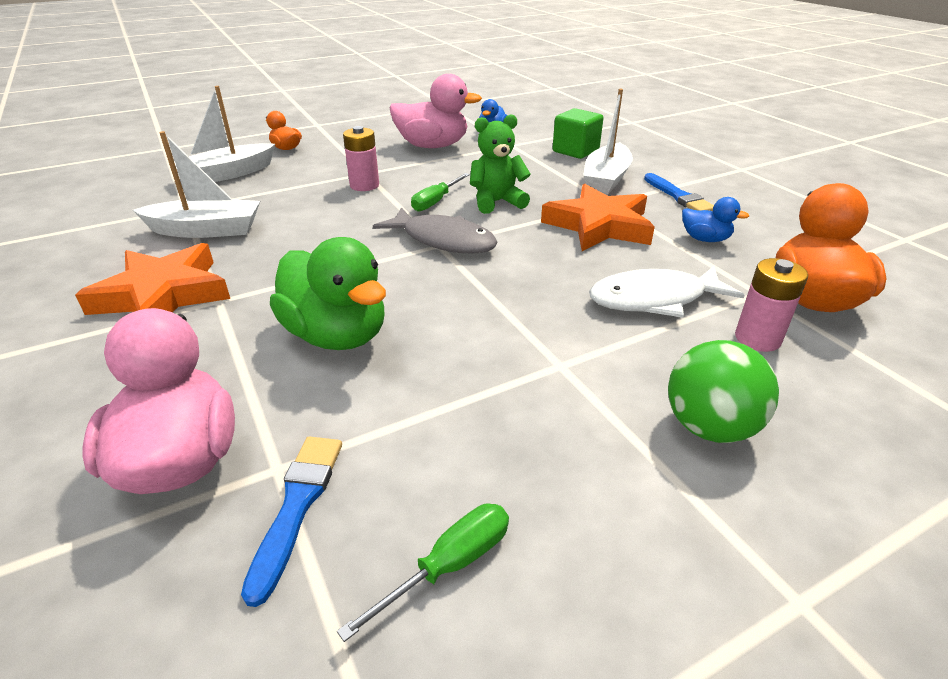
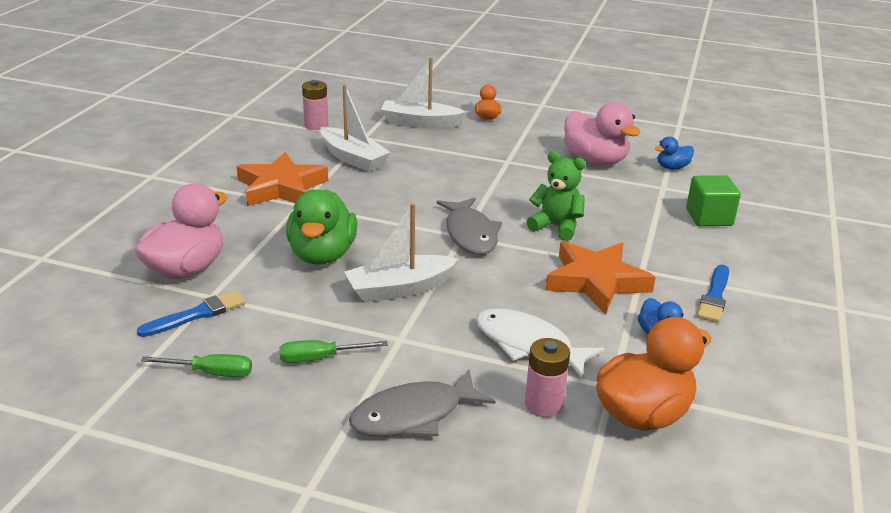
camera: 45 degrees right, 5 degrees down
(364, 185) = (489, 170): pink battery -> pink battery (316, 125)
(436, 201) = (515, 205): green screwdriver -> green screwdriver (320, 358)
(606, 179) = (681, 253): white boat -> white boat (399, 289)
(709, 427) = (414, 415): green ball -> grey fish

